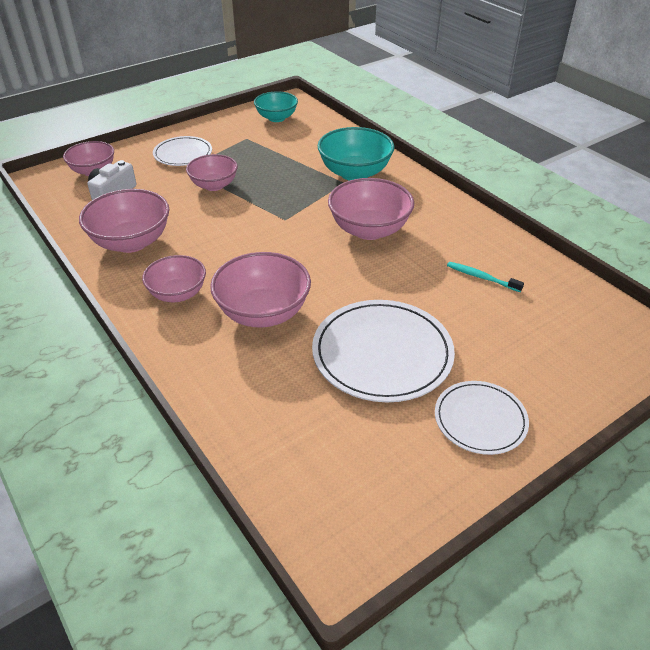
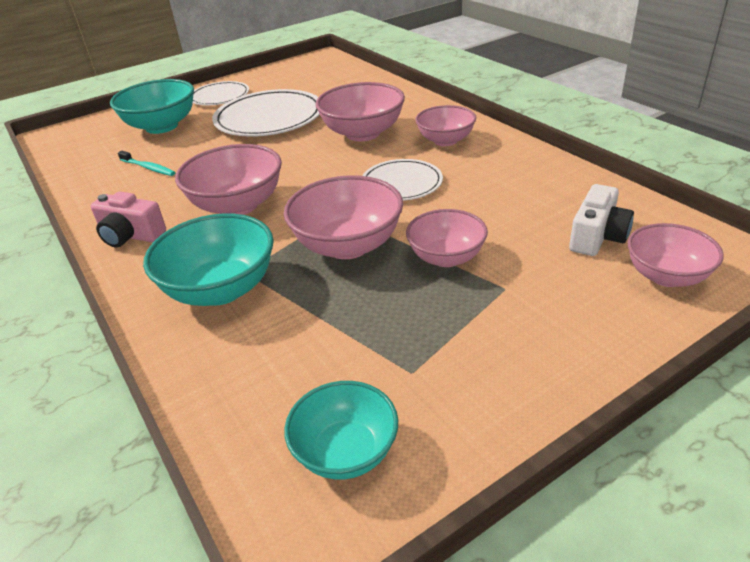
camera: 175 degrees left, 5 degrees down
(131, 242) = (522, 179): pink bowl -> pink bowl (348, 245)
(183, 154) = (527, 322): white plate -> white plate (401, 183)
(441, 209) = (131, 236): none -> pink camera
(519, 348) = (162, 126): none -> turquoise bowl

